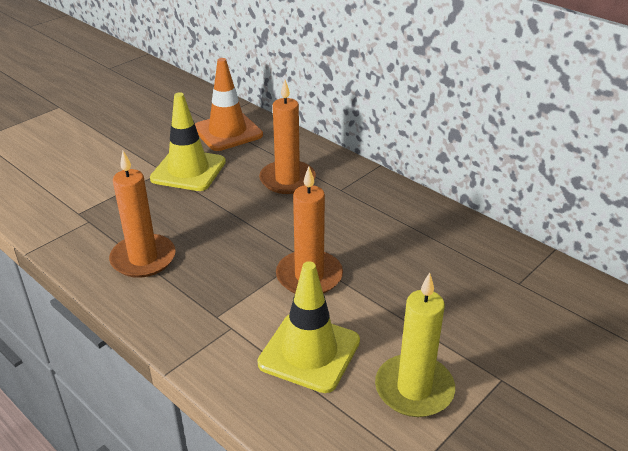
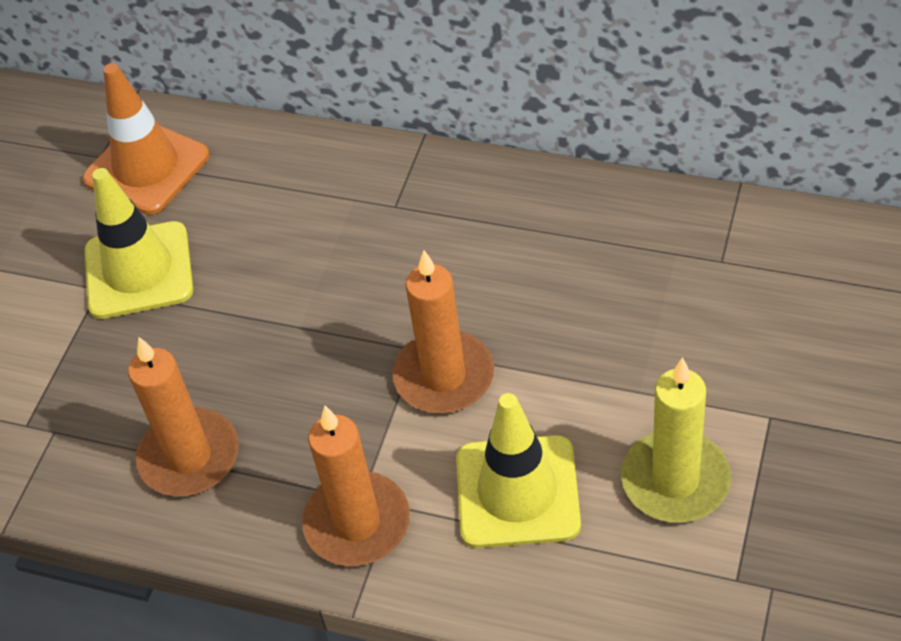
camera: 20 degrees left, 15 degrees up
(287, 180) = (304, 222): orange candle -> orange candle (357, 523)

